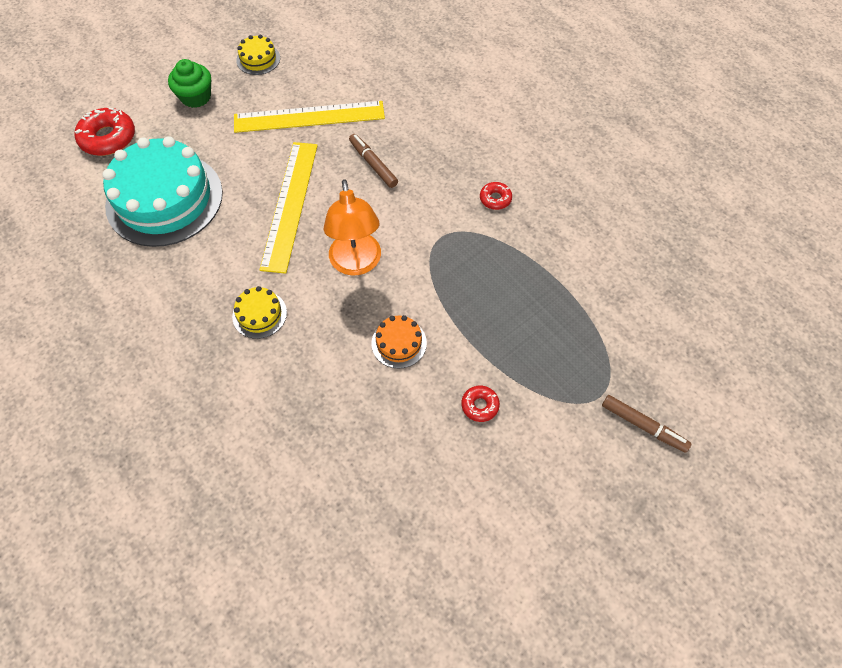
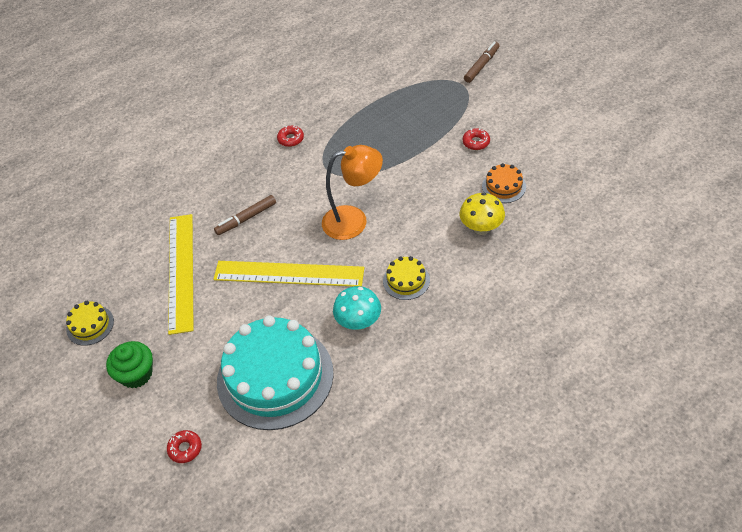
camera: 85 degrees left, 10 degrees down
(108, 138) = (185, 449): red donut -> red donut, size x0.54
(212, 268) = (359, 323): none -> turquoise mushroom
(325, 400) = (481, 228): none -> yellow mushroom
(399, 343) = (428, 189): orange cake -> orange cake (504, 186)

